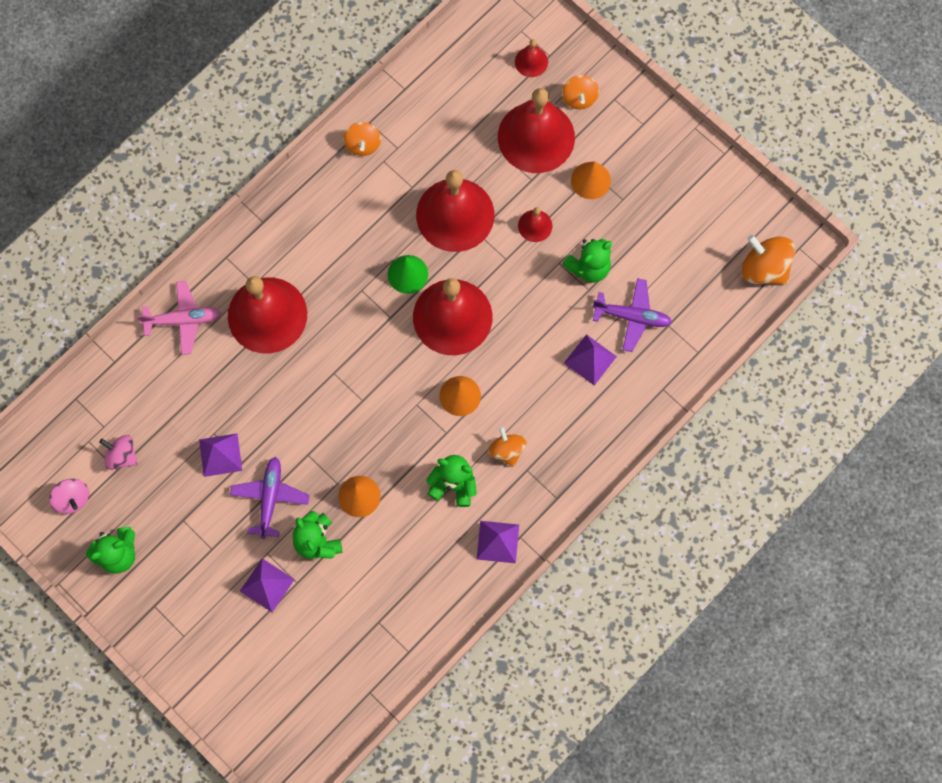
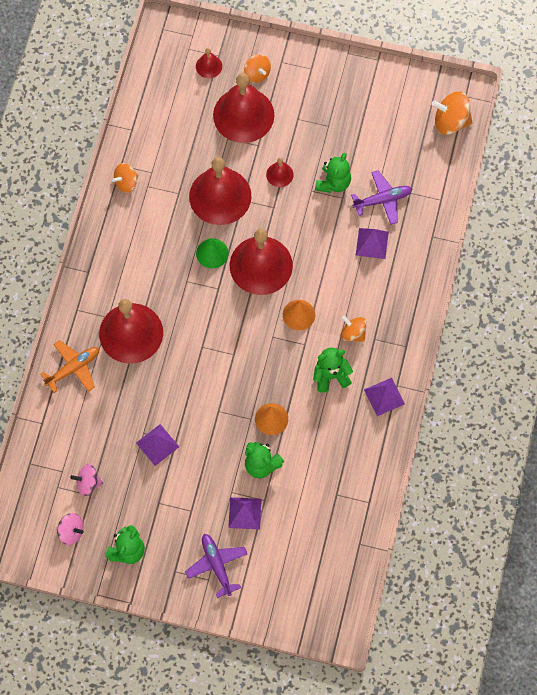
camera: 30 degrees left, 5 degrees down
(183, 320) = (73, 368): pink plane -> orange plane
(270, 498) = (210, 454): purple plane -> purple plane (216, 565)
(363, 145) = (126, 182): orange spinning top -> orange spinning top turned 90 degrees clockwise
(590, 180) = (299, 124): orange cone -> none

